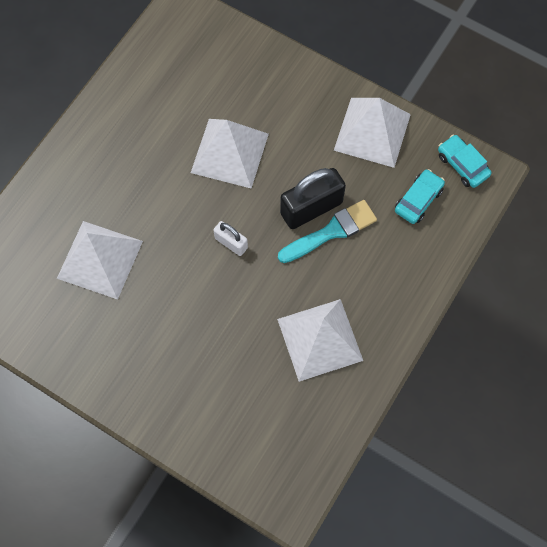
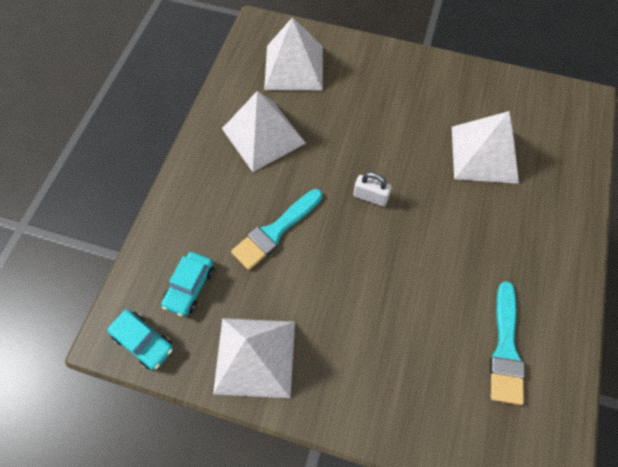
camera: 165 degrees right, 5 degrees down
(170, 90) = (505, 348): none -> turquoise brush
(229, 153) = (407, 288): white pyramid -> white pyramid (294, 67)
(311, 208) = (302, 250): black padlock -> none

